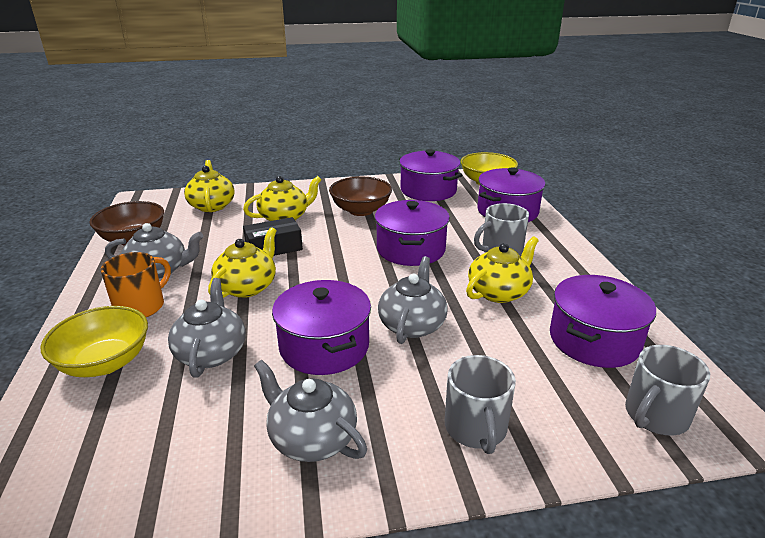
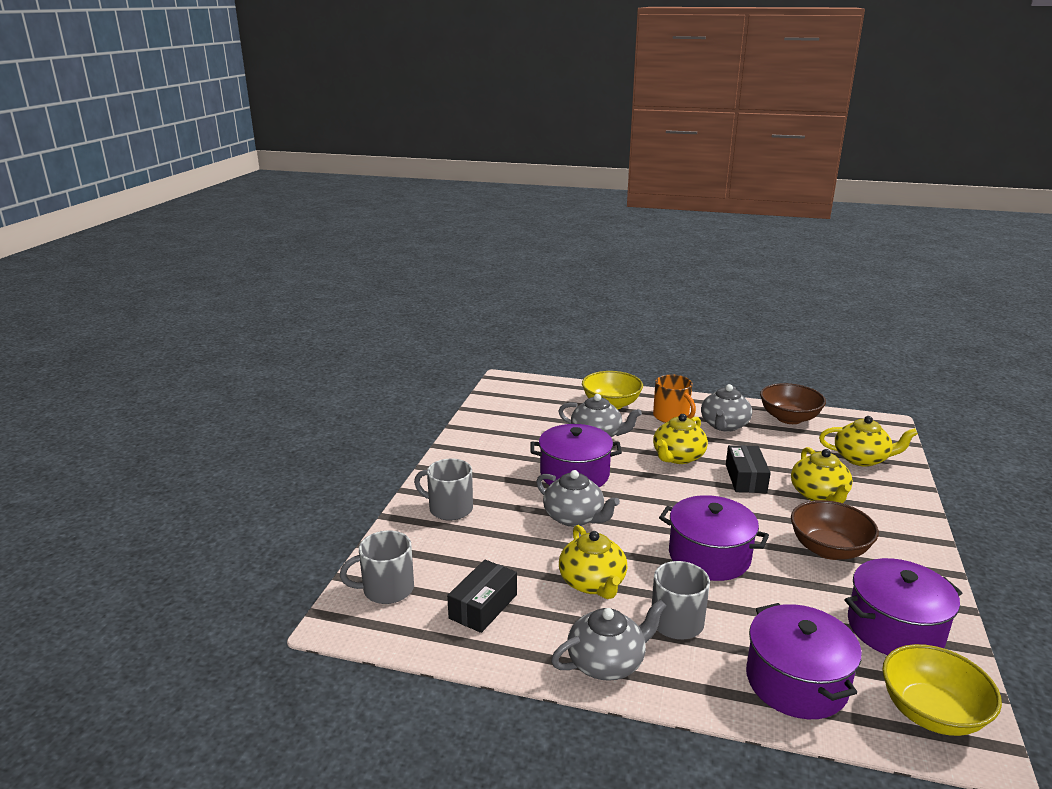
camera: 115 degrees right, 5 degrees down
(247, 287) = (678, 457): yellow teapot -> yellow teapot turned 75 degrees clockwise
(311, 438) = (493, 455): grey teapot -> grey teapot (607, 662)
(594, 340) = (483, 606): purple pot -> black box
(655, 415) = (387, 589): grey mug -> grey mug turned 90 degrees counterclockwise

